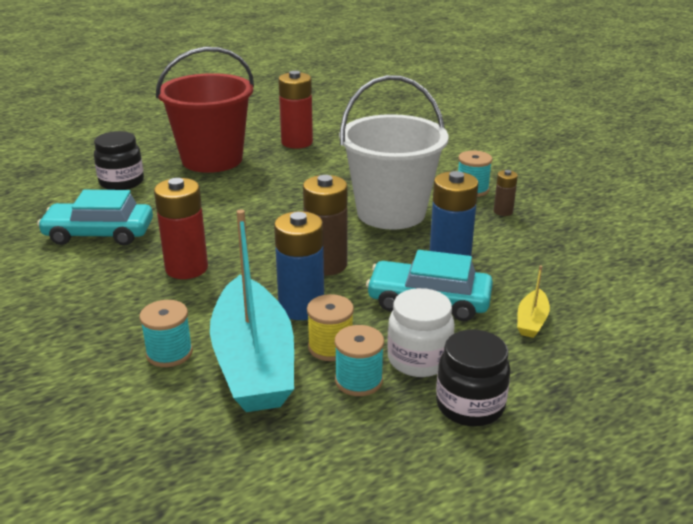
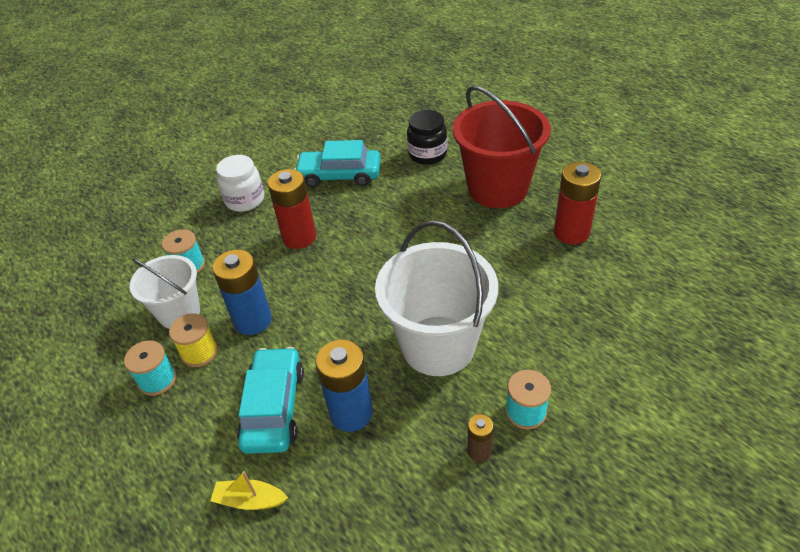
camera: 80 degrees right, 15 degrees up
(99, 233) = (339, 175): turquoise car -> turquoise car turned 75 degrees counterclockwise
(254, 362) = (179, 312): turquoise boat -> white bucket
(326, 265) = (322, 319): brown battery -> none
(419, 359) = (185, 415): white jar -> white jar (245, 200)
(470, 406) = (124, 461): black jar -> none

